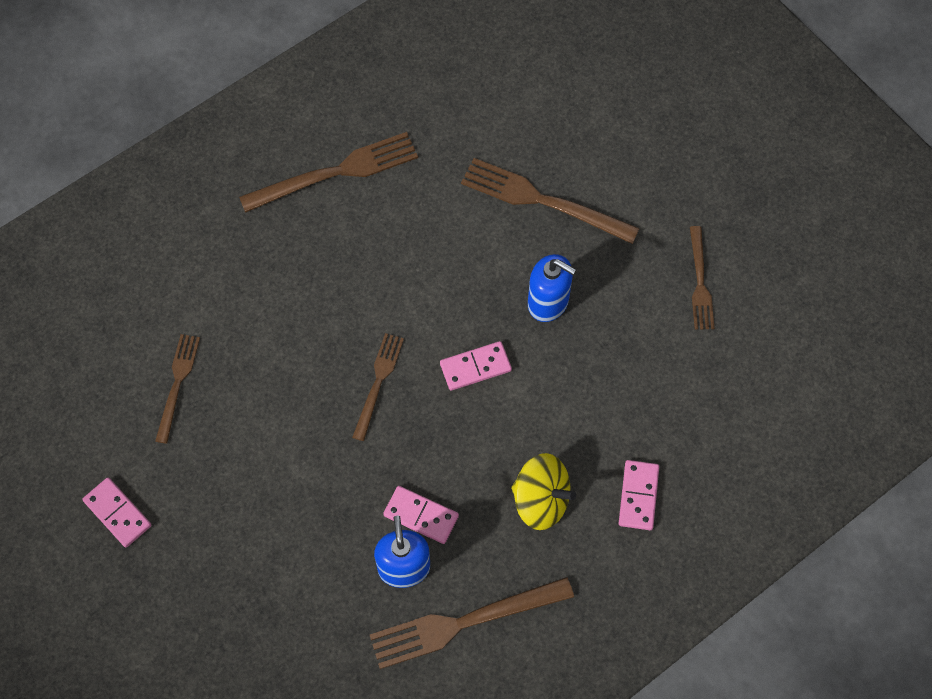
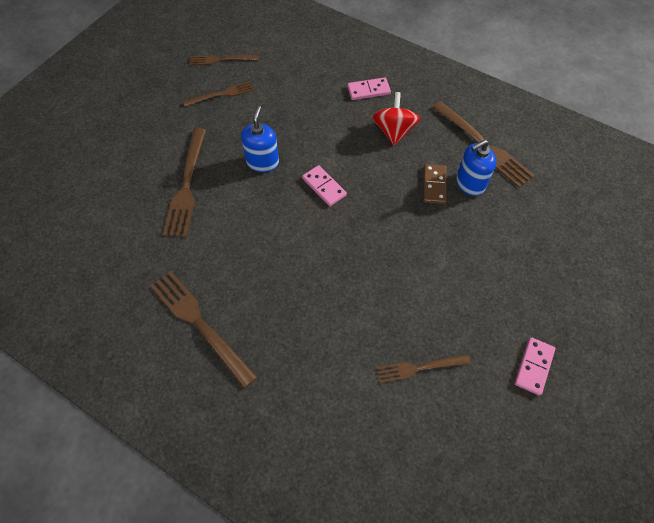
camera: 110 degrees left, 5 degrees down
(378, 382) = (358, 237): brown fork -> brown fork (221, 59)
(421, 516) = (434, 185): pink domino -> brown domino
(541, 500) = (393, 131): yellow spinning top -> red spinning top

